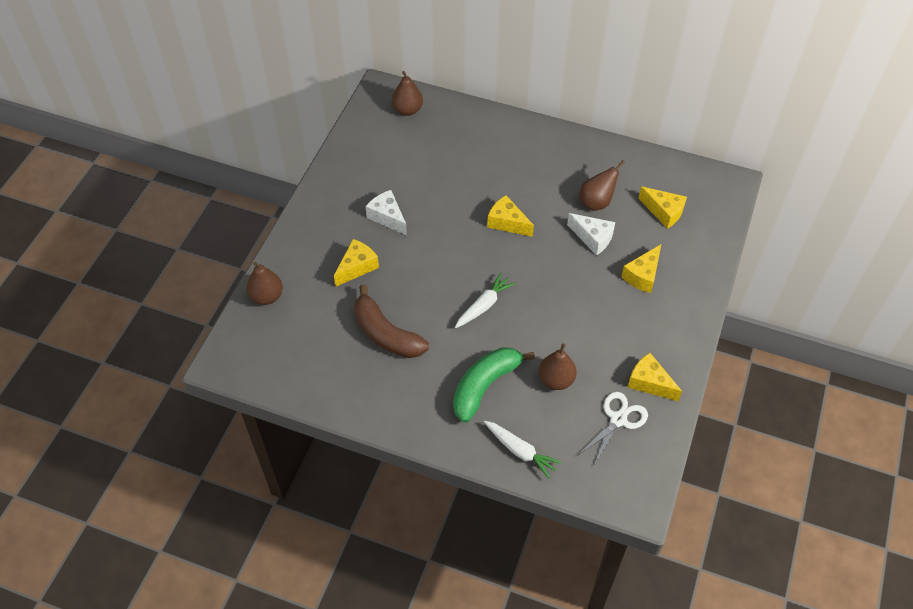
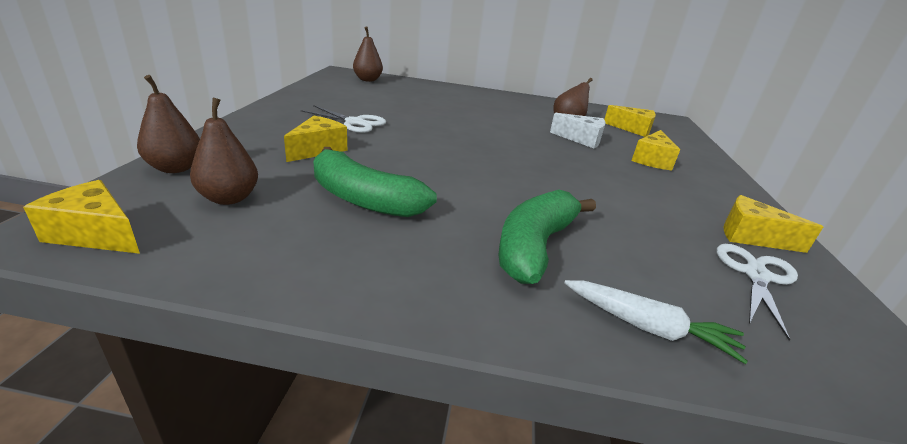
camera: 15 degrees left, 25 degrees down
(386, 334) = (364, 199): brown banana -> green banana
(387, 217) = (355, 122): white cheese -> white scissors
(484, 305) = (492, 177): white carrot -> none
(507, 223) = (488, 129): yellow cheese -> yellow cheese (96, 234)
(556, 380) = (631, 237): brown pear -> brown pear (229, 198)

